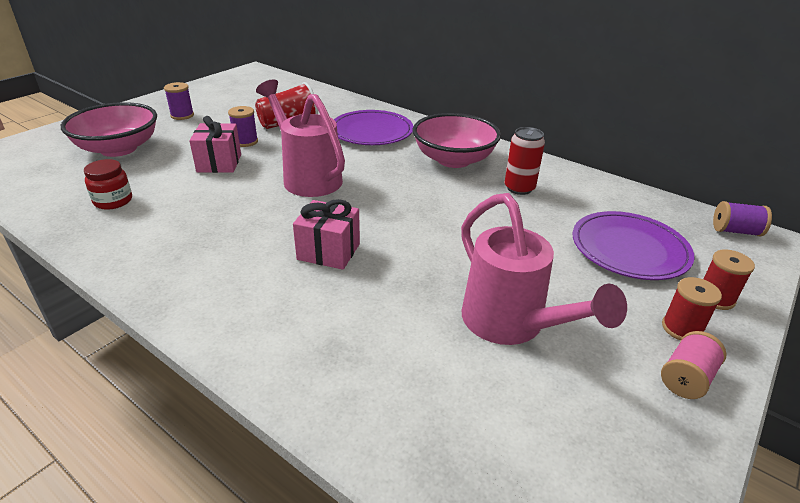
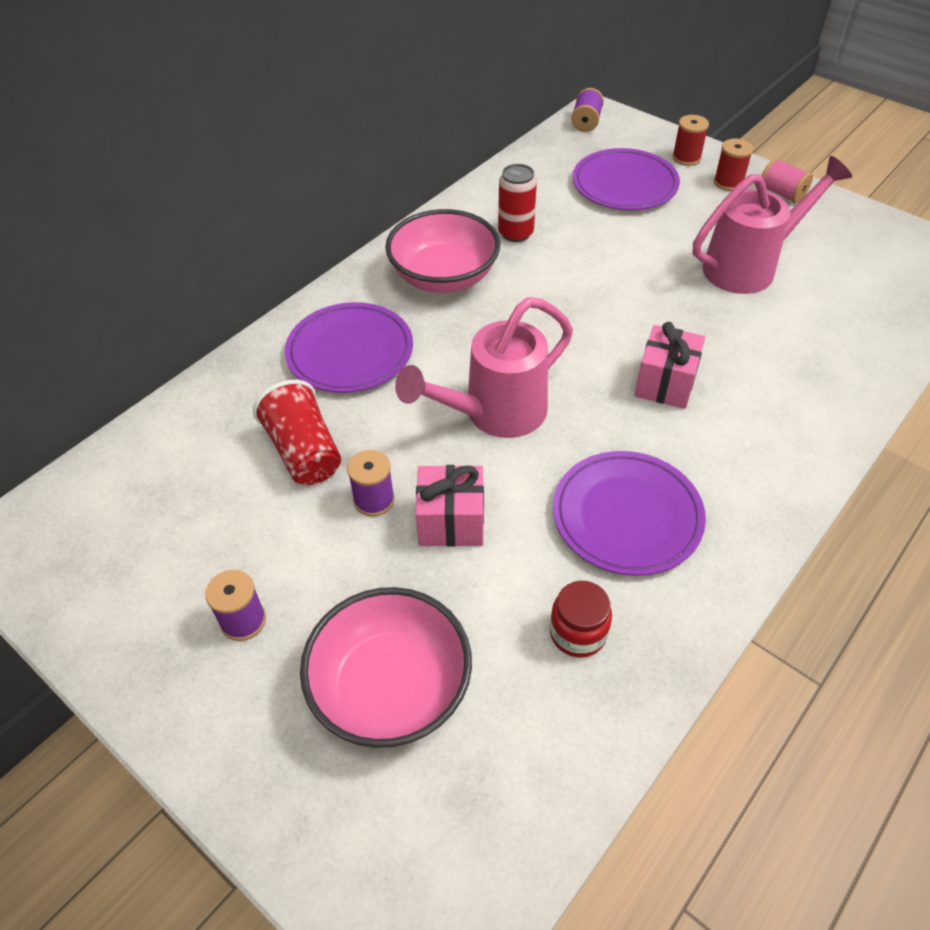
camera: 85 degrees left, 15 degrees up
(195, 224) = (627, 516): none -> purple plate

